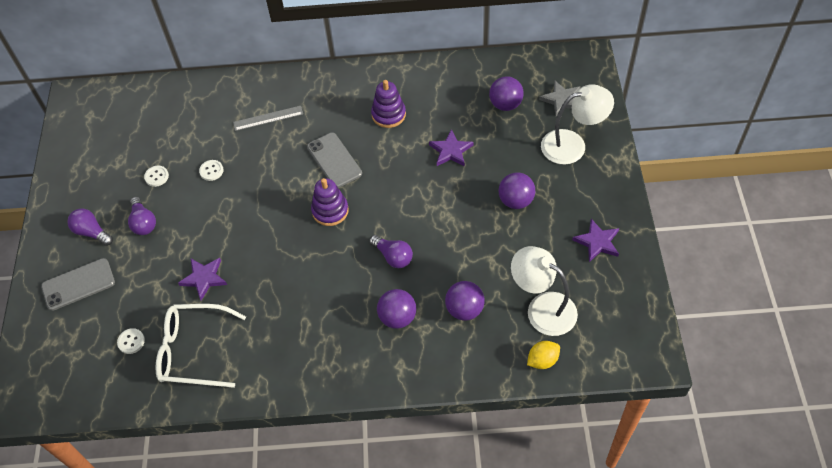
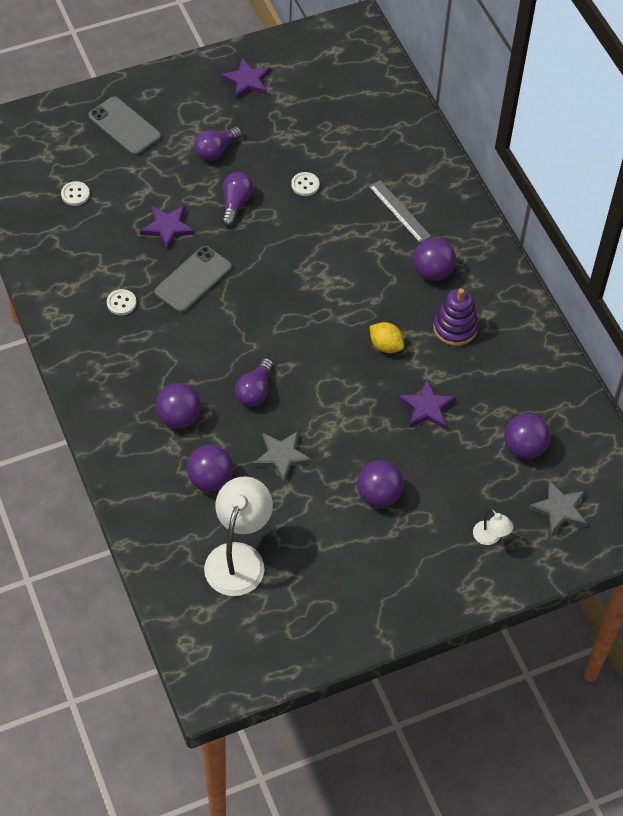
camera: 65 degrees right, 0 degrees up
(92, 232) = (189, 112): purple light bulb -> purple light bulb (235, 204)
(156, 176) = (278, 139): white button -> white button (121, 303)
(192, 350) = (81, 248): white glasses -> none
(330, 211) = (294, 312): purple stacking toy -> none
(333, 114) = (432, 272): none -> purple ball
(334, 160) = (365, 294): grey phone -> grey phone (193, 279)
(460, 254) = (281, 456): none -> grey star
(542, 360) = (171, 573): yellow lemon -> yellow lemon (386, 345)
(572, 144) = (490, 537): white lamp -> white lamp, size x0.47
(597, 242) = (351, 596): purple star -> purple star (247, 81)

